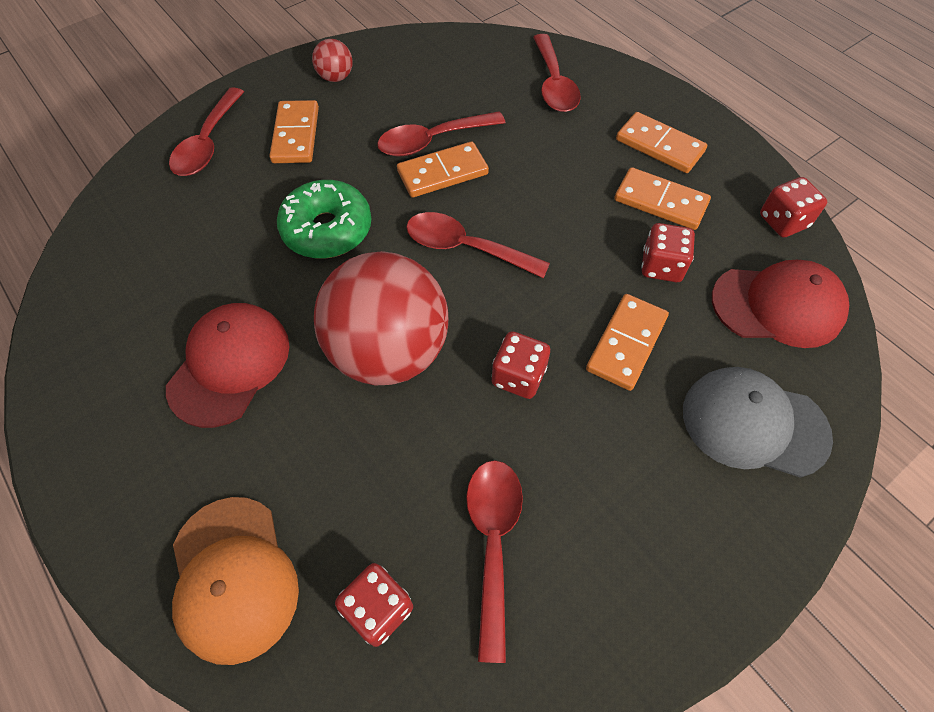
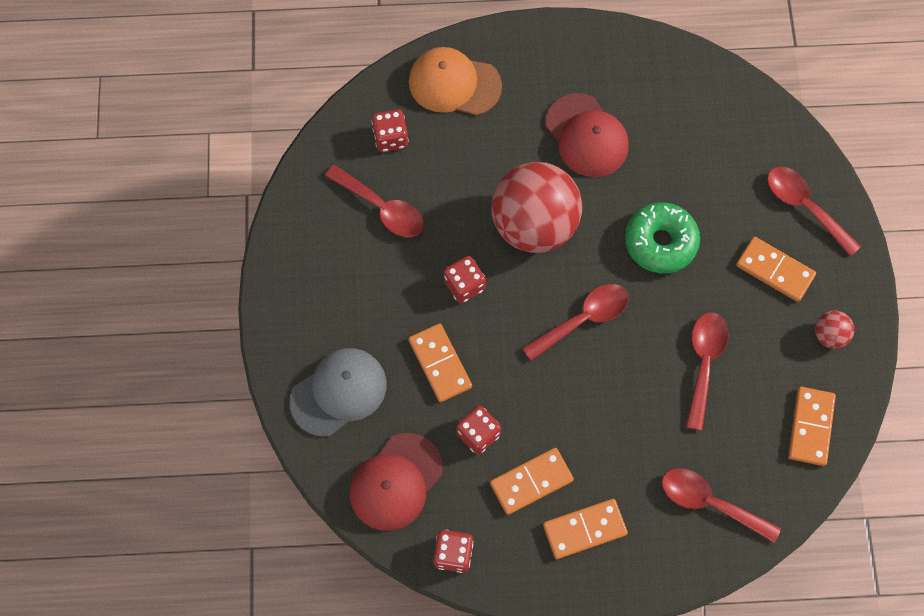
camera: 125 degrees right, 10 degrees up
(442, 172) = (664, 349): orange domino -> orange domino (811, 427)

